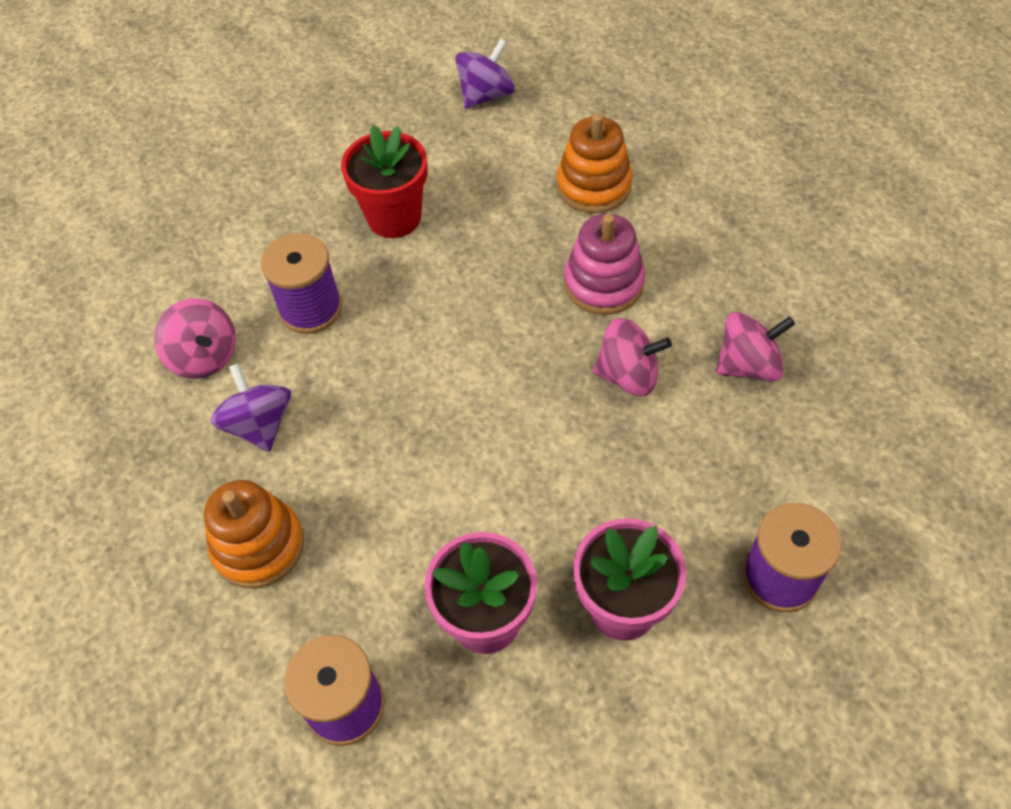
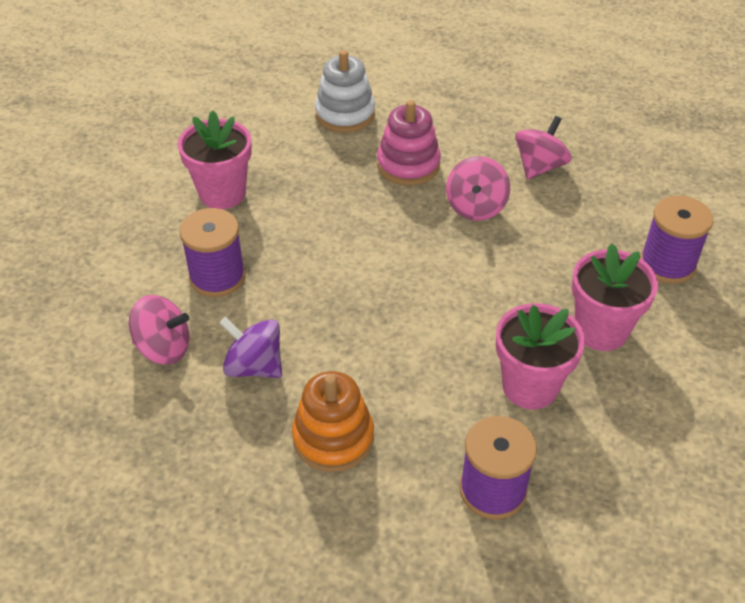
camera: 40 degrees left, 10 degrees down
(394, 217) = (222, 193): red flower pot -> pink flower pot
(486, 95) = (213, 93): purple spinning top -> none
(594, 186) = (345, 114): orange stacking toy -> white stacking toy
(628, 375) = (476, 207): pink spinning top -> pink spinning top turned 135 degrees clockwise

